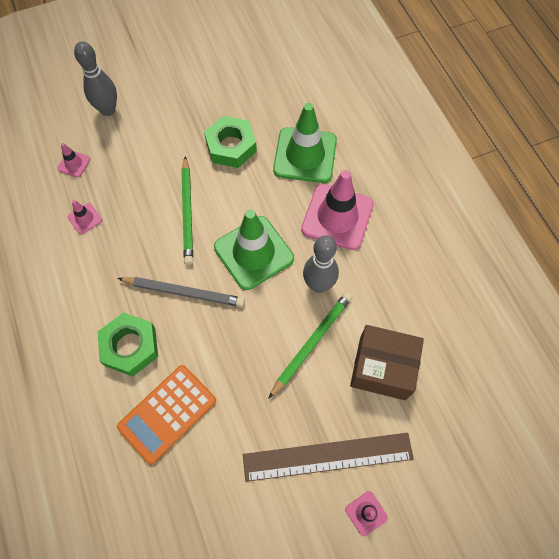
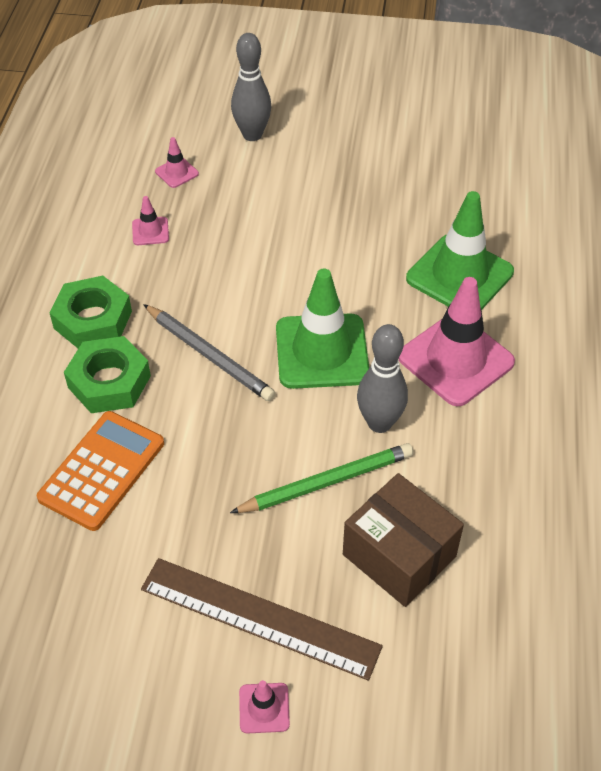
camera: 30 degrees right, 15 degrees down
(167, 413) = (102, 470): orange calculator -> orange calculator turned 135 degrees clockwise
(187, 212) = (271, 275): green pencil -> none
(231, 146) = (372, 228): green nut -> green nut (93, 320)

